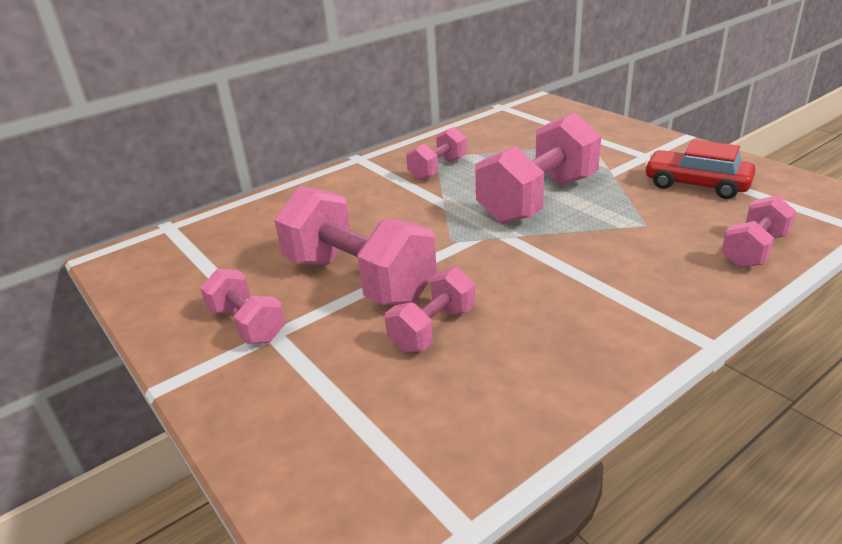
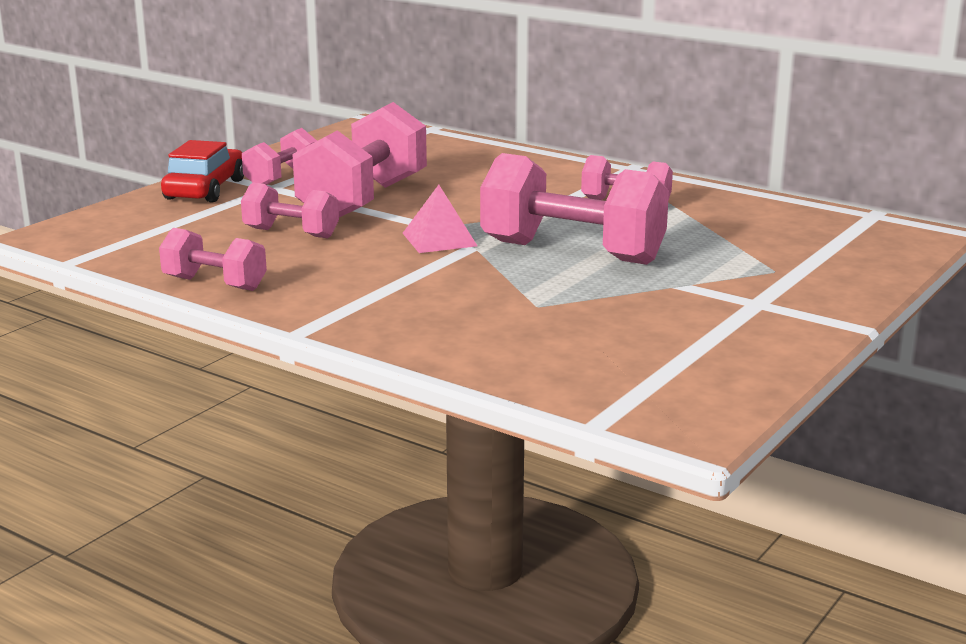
camera: 70 degrees right, 10 degrees down
(486, 250) = (439, 239): none -> pink pyramid
(696, 184) = (675, 331): red car -> red car (205, 189)
(754, 250) = (498, 359): pink dumbbell -> pink dumbbell (215, 284)

